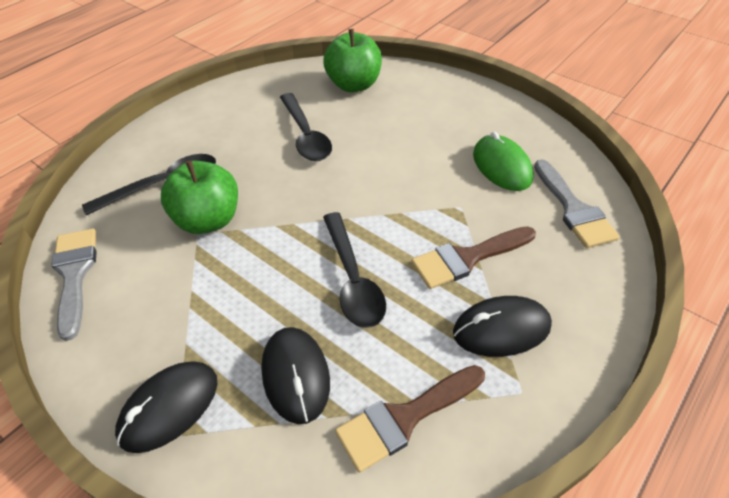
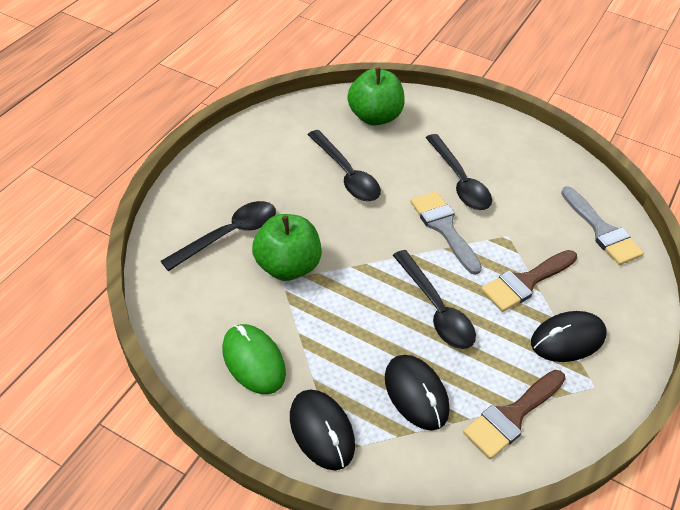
camera: 15 degrees left, 0 degrees up
(74, 274) = (184, 328): grey brush -> grey brush (444, 227)
(169, 408) = (322, 431): black mouse -> black mouse turned 60 degrees counterclockwise
(423, 149) = (459, 181): none -> black spoon
(501, 166) = (533, 194): green mouse -> green mouse (253, 361)

